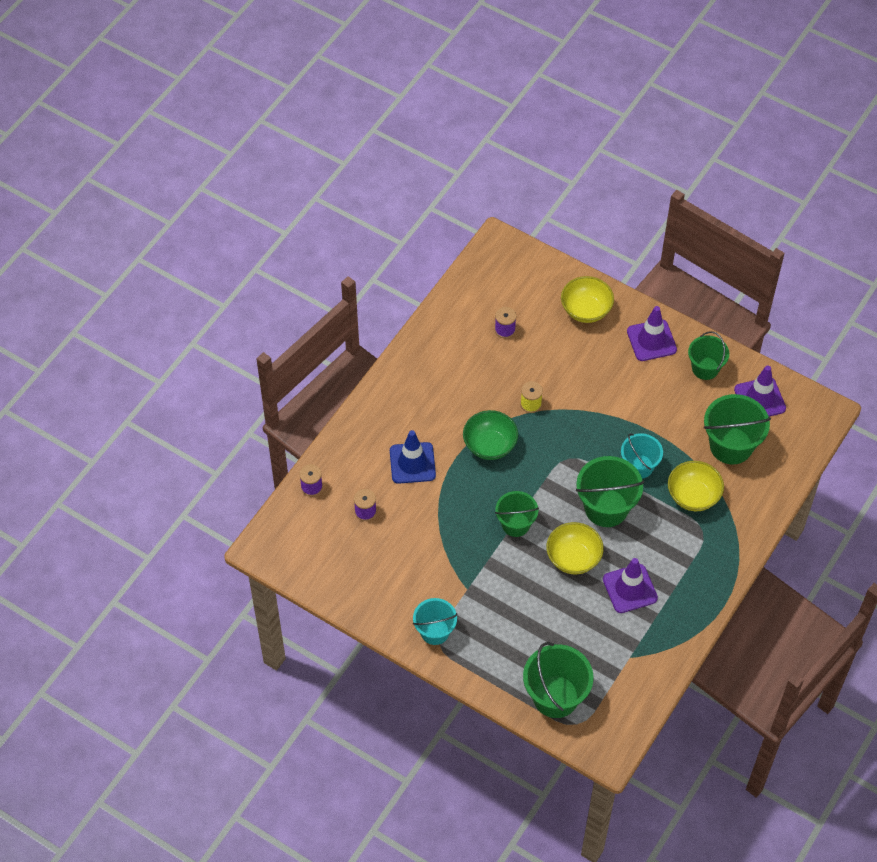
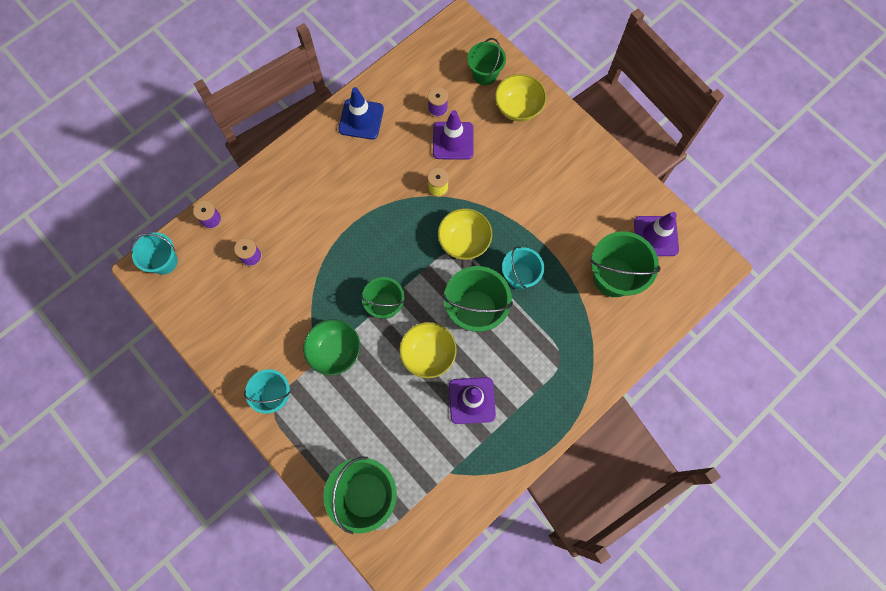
camera: 15 degrees right, 15 degrees up
(277, 537) = (164, 261): none -> turquoise bucket
(412, 463) = (310, 219): blue traffic cone -> blue traffic cone (361, 119)
(490, 445) = (387, 219): green bowl -> green bowl (335, 351)
(651, 340) = (570, 152): purple traffic cone -> purple traffic cone (453, 141)
(693, 496) = (562, 320): yellow bowl -> yellow bowl (464, 241)
(705, 368) = (613, 192): green bucket -> green bucket (485, 74)

